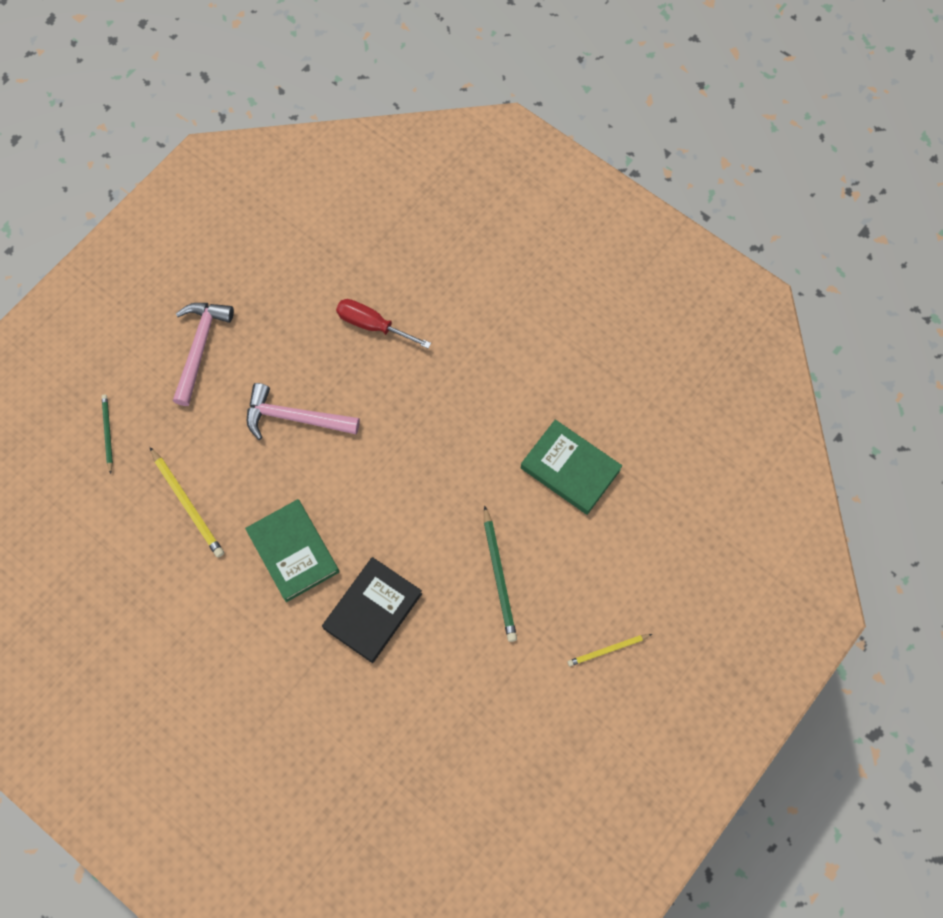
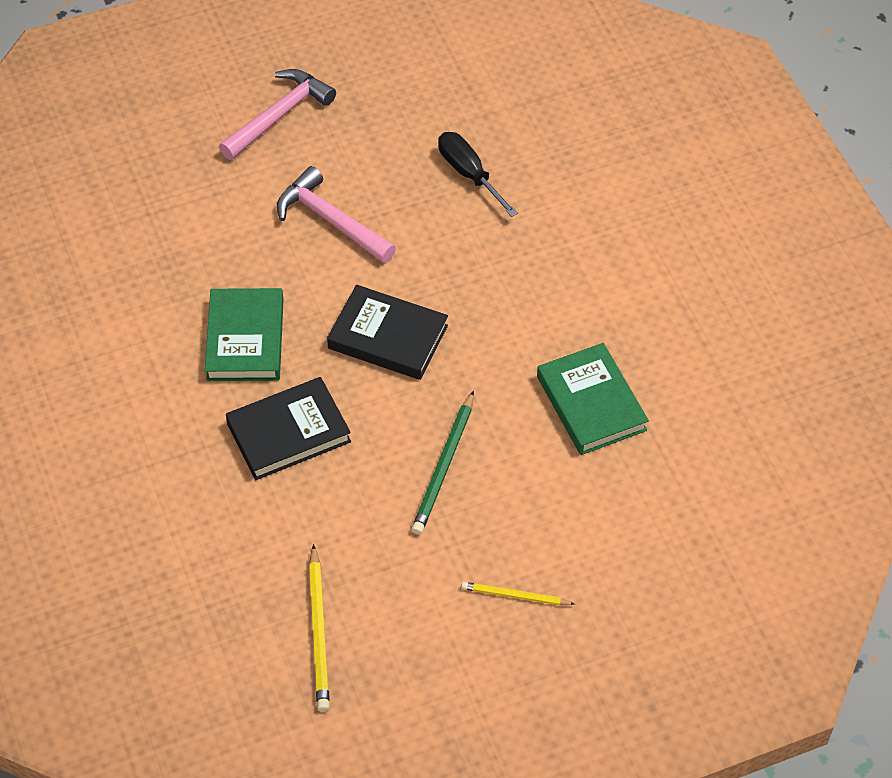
camera: 30 degrees right, 15 degrees down
(107, 433) = (137, 148): green pencil -> none
(187, 504) = (171, 246): yellow pencil -> yellow pencil (319, 631)
(373, 325) = (469, 174): red screwdriver -> black screwdriver
(396, 493) = (388, 337): none -> black book

